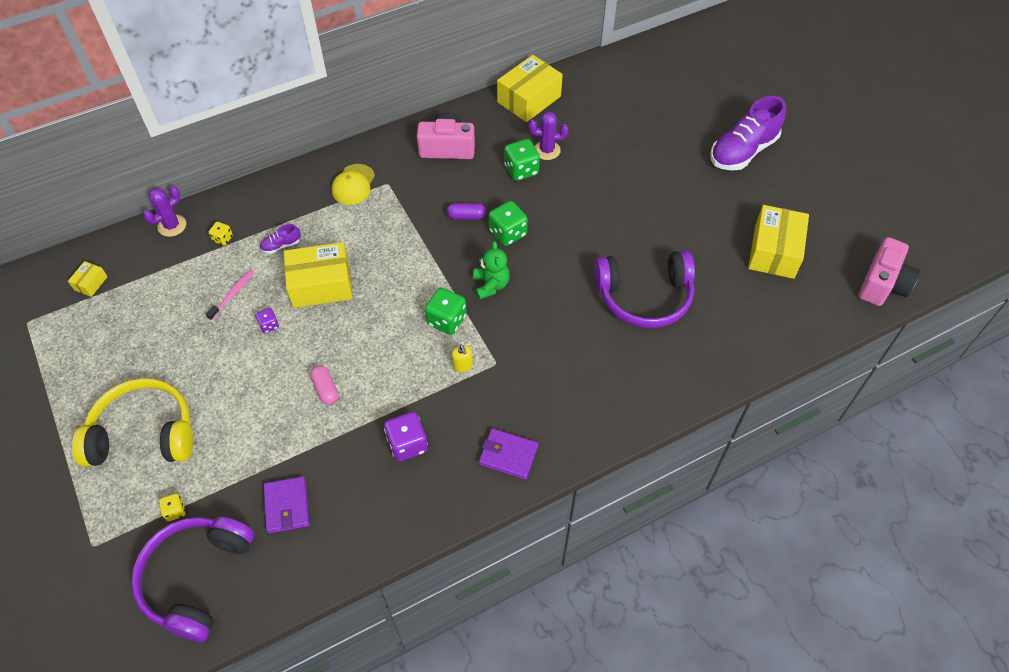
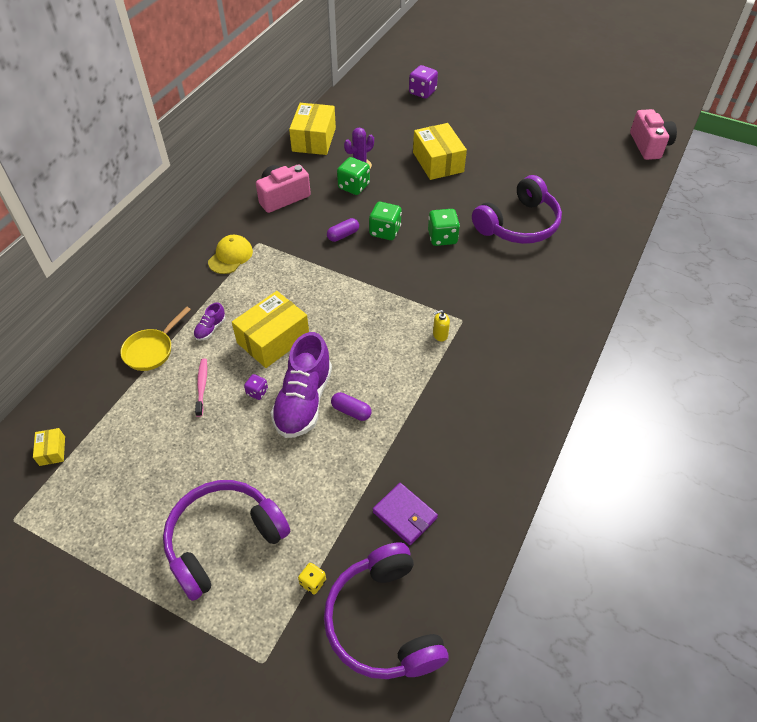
camera: 35 degrees left, 5 degrees down
(143, 434) = (224, 540): yellow headphones -> purple headphones
(172, 226) = (92, 364): purple cactus -> none
(223, 239) = (151, 350): yellow dice -> yellow pan
(325, 389) = (351, 411): pink capsule -> purple capsule
(353, 184) = (230, 256): yellow cap -> yellow cap turned 135 degrees counterclockwise
(407, 444) = (453, 412): purple dice -> purple dice (422, 92)
(446, 320) = (398, 311): green dice -> green dice (442, 237)
(462, 365) = (440, 335): yellow soap dispenser -> yellow soap dispenser turned 135 degrees clockwise
(491, 285) = (407, 271): green teddy bear -> none
(508, 455) = (532, 375): purple wallet -> none
(743, 151) = (491, 109): purple shoe -> purple shoe (304, 401)
(774, 251) = (570, 158): yellow box -> yellow box (438, 162)

